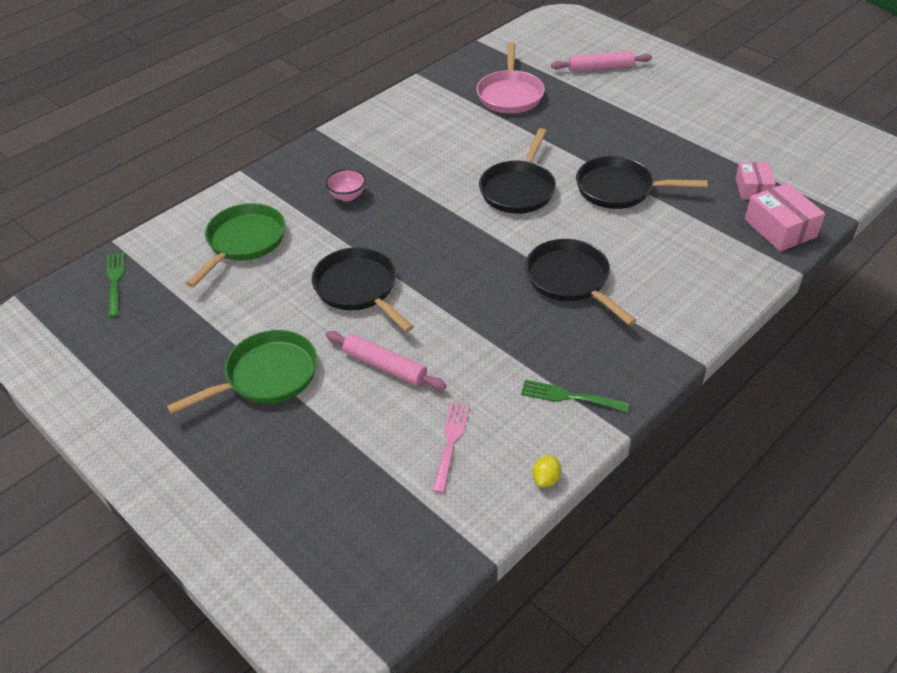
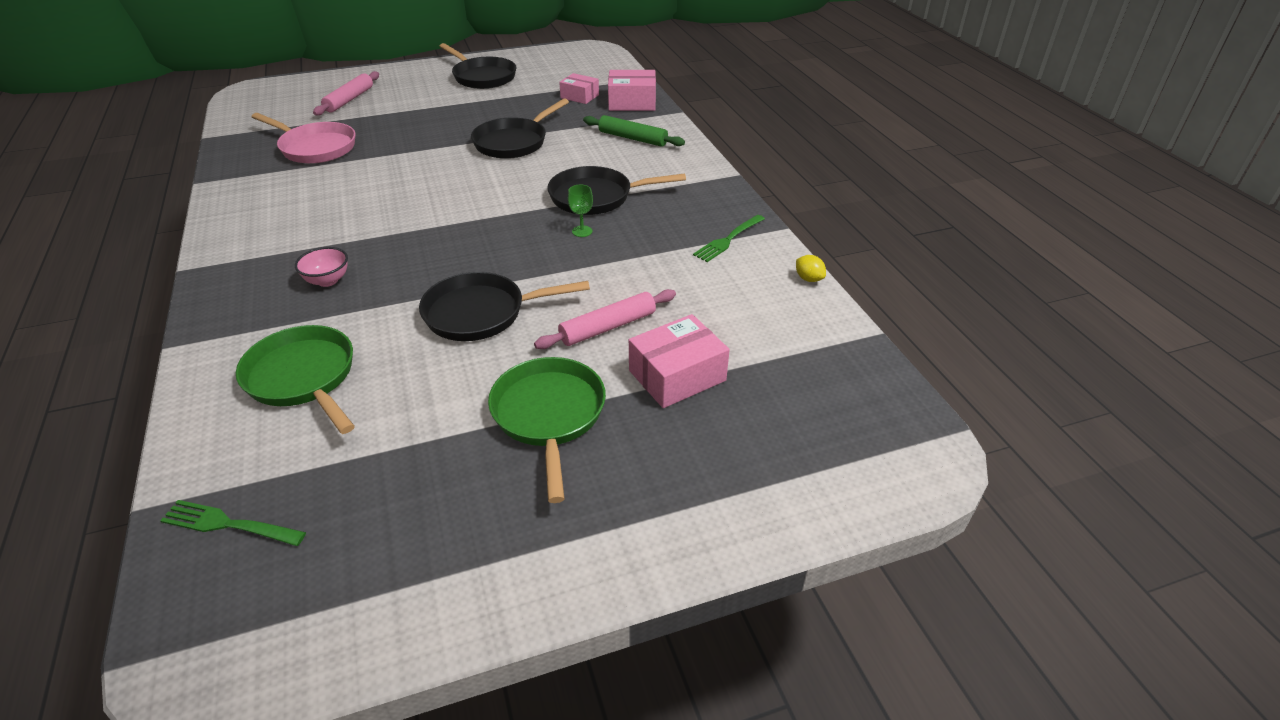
camera: 65 degrees left, 5 degrees down
(348, 431) = (677, 375): none -> pink box
(451, 443) = (736, 316): pink fork -> none
(508, 295) = (582, 231): none -> green goblet
(518, 189) = (452, 184): black pan -> black pan (482, 77)
(703, 259) = (632, 138): none -> green rolling pin

